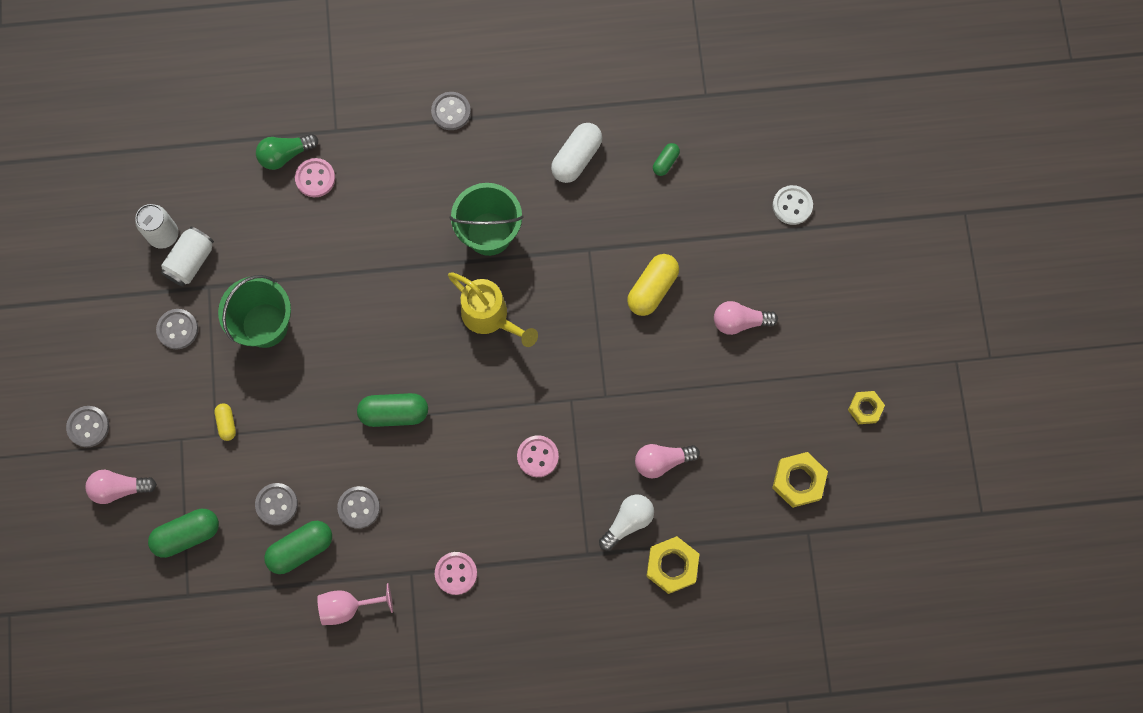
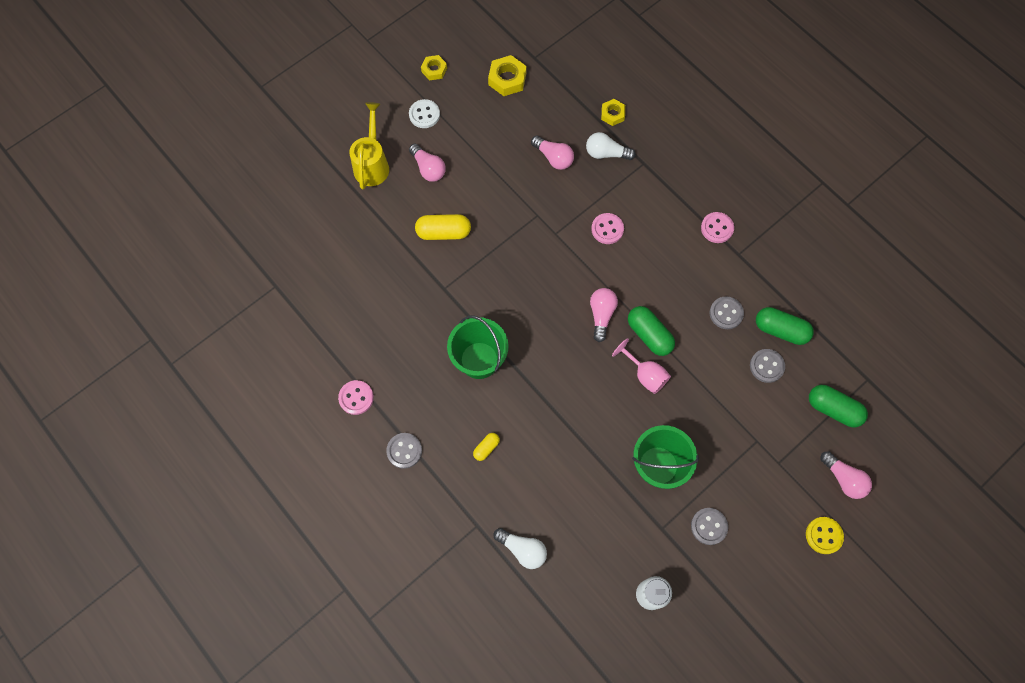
camera: 125 degrees left, 5 degrees down
(88, 427) = (823, 535): grey button -> yellow button
(190, 261) = (654, 557): white can -> none
(226, 423) = (743, 439): yellow capsule -> yellow capsule (486, 448)
(285, 155) = (522, 549): green light bulb -> white light bulb
(315, 178) = (525, 512): pink button -> pink button (356, 398)
(348, 607) = (789, 276): pink goblet -> pink goblet (645, 374)
(449, 382) = (601, 315): none -> pink light bulb
(490, 317) = (538, 319): yellow watering can -> yellow watering can (372, 164)
(576, 158) = (381, 339): white capsule -> none
(665, 162) = (345, 280): green capsule -> none
(672, 566) = (612, 114): yellow nut -> yellow nut, size x0.65
(792, 205) = (324, 185): white button -> white button (424, 114)

